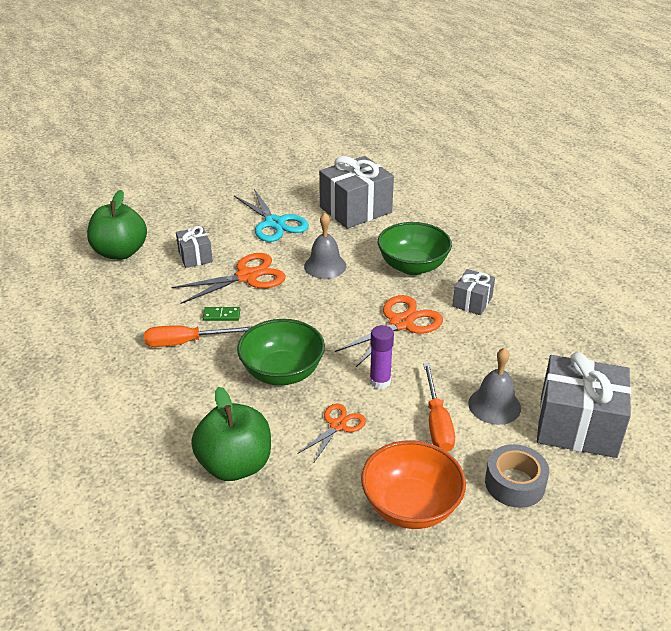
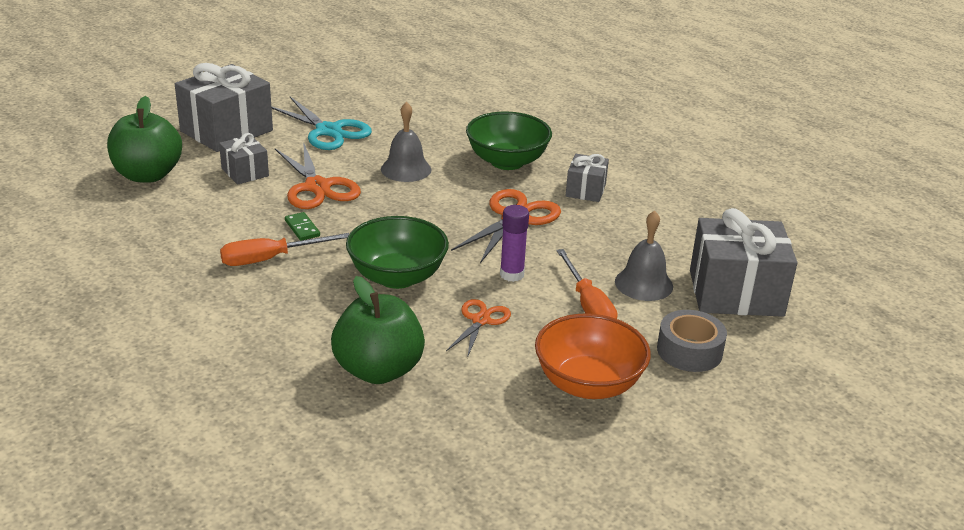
camera: 15 degrees left, 5 degrees down
(221, 315) = (302, 228): green domino -> green domino turned 75 degrees clockwise
(247, 276) = (317, 187): orange scissors -> orange scissors turned 105 degrees clockwise
(355, 210) = (420, 111): grey gift -> grey gift (226, 131)

